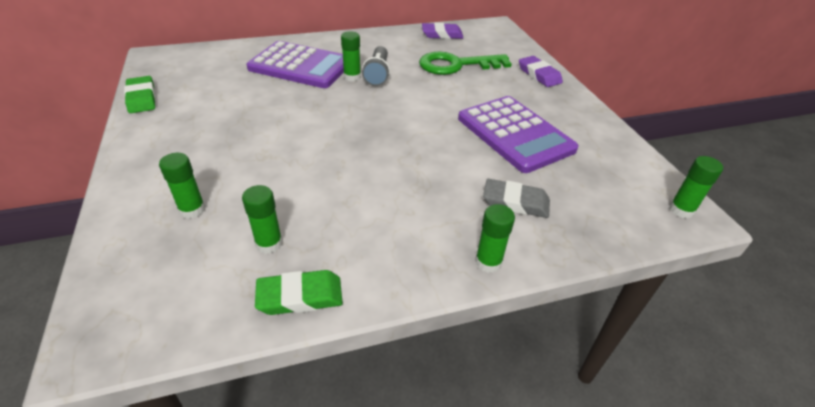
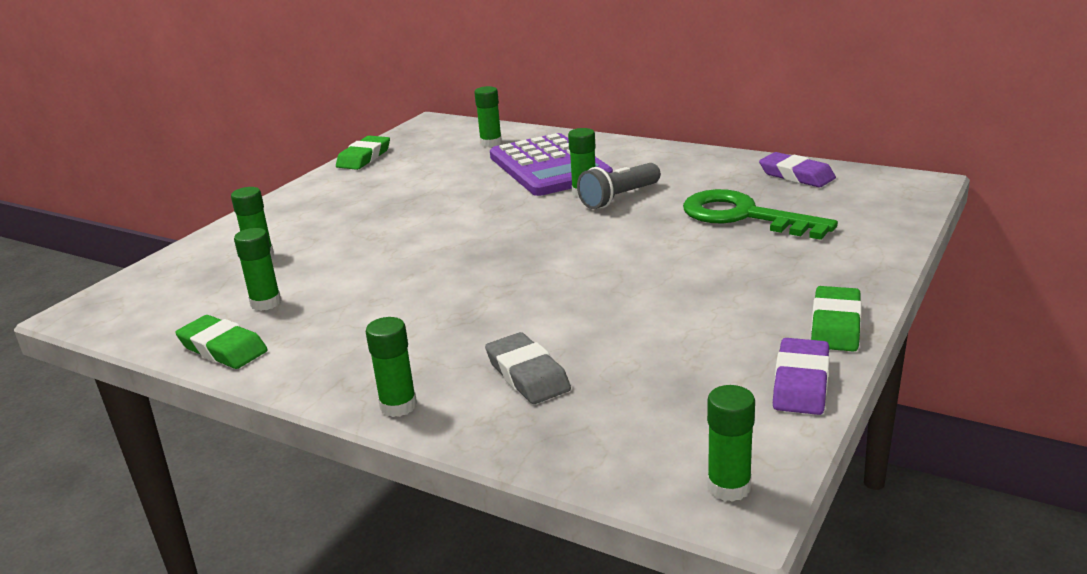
camera: 50 degrees right, 15 degrees down
(230, 60) = (491, 143): none -> green glue stick
(515, 134) = (667, 314): purple calculator -> none
(539, 75) = (852, 263): purple eraser -> purple eraser (801, 383)
(584, 109) = (835, 325): none -> green eraser

